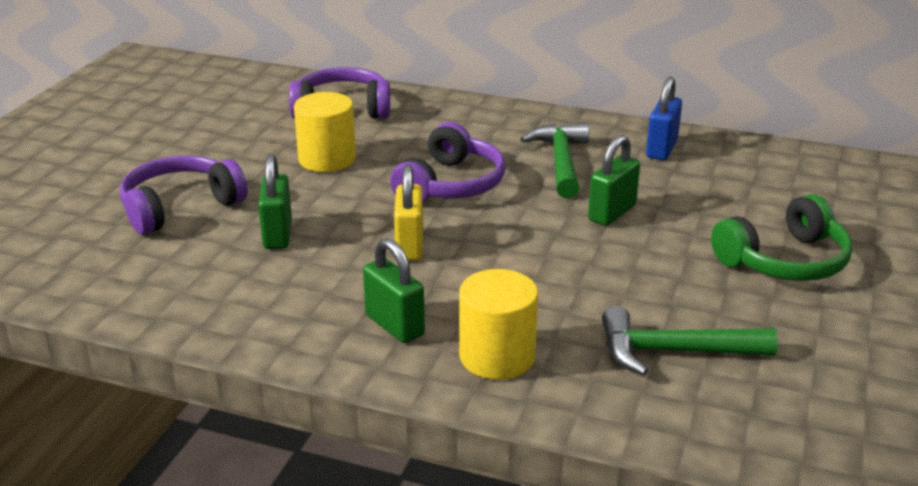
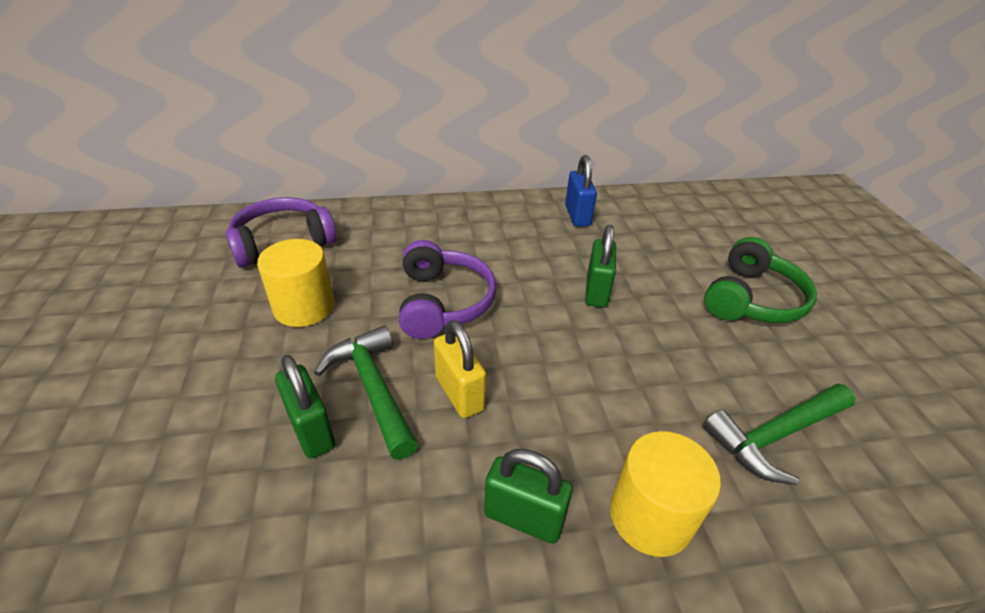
camera: 30 degrees left, 10 degrees up
(180, 207) = (168, 430): purple headphones -> none
(561, 161) = (515, 248): green hammer -> green hammer (373, 388)

